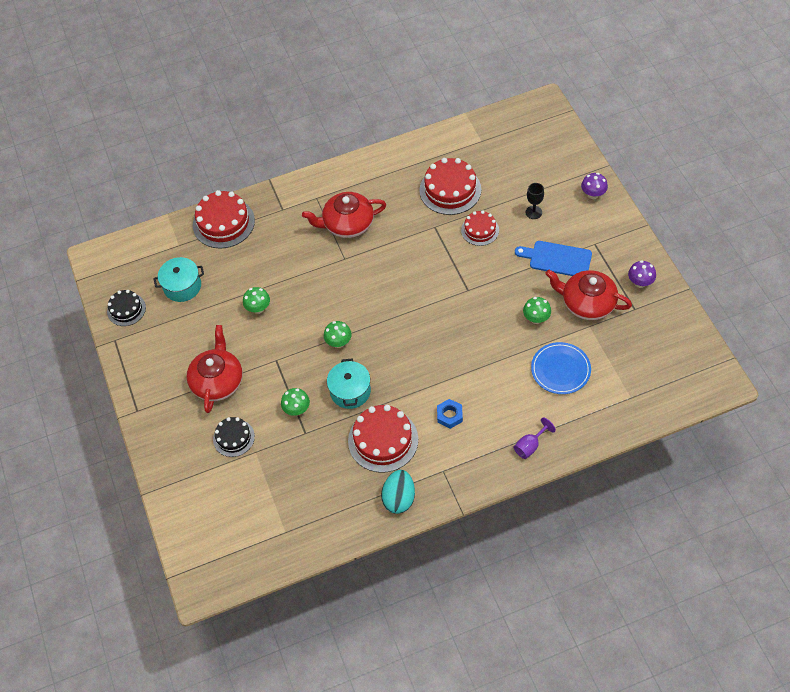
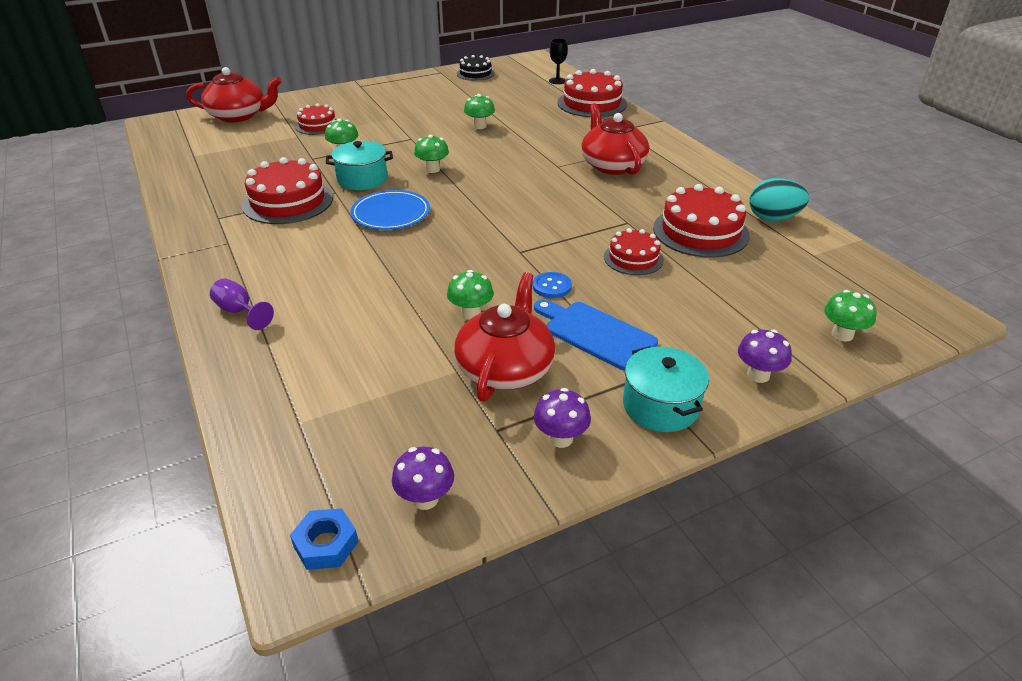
camera: 80 degrees right, 20 degrees down
(182, 286) = (505, 92): turquoise pot -> turquoise pot (660, 406)
(217, 381) = (387, 114): red teapot -> red teapot (238, 116)
(233, 438) = (317, 125): black cake -> red cake
(399, 498) = (202, 215): turquoise egg -> turquoise egg (773, 218)
(449, 415) = (310, 244): blue nut -> blue nut (326, 544)
(509, 276) = (552, 286): none -> blue button
(533, 212) = (688, 307): black goblet -> black goblet (557, 81)
(557, 259) = (595, 333): blue cutting board -> blue cutting board turned 60 degrees counterclockwise
(560, 151) = (842, 334): none -> green mushroom
(560, 369) = (370, 339): blue plate -> blue plate (391, 213)
(680, 338) = (425, 499): none -> purple mushroom

